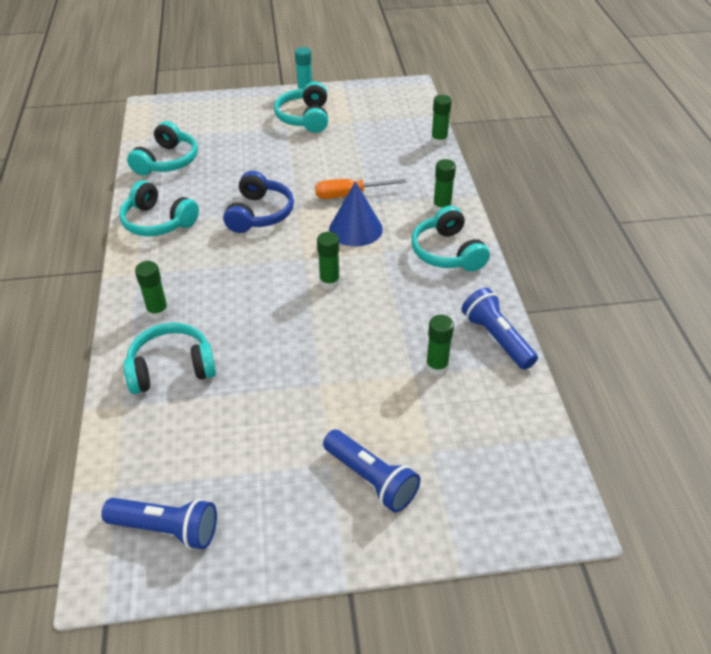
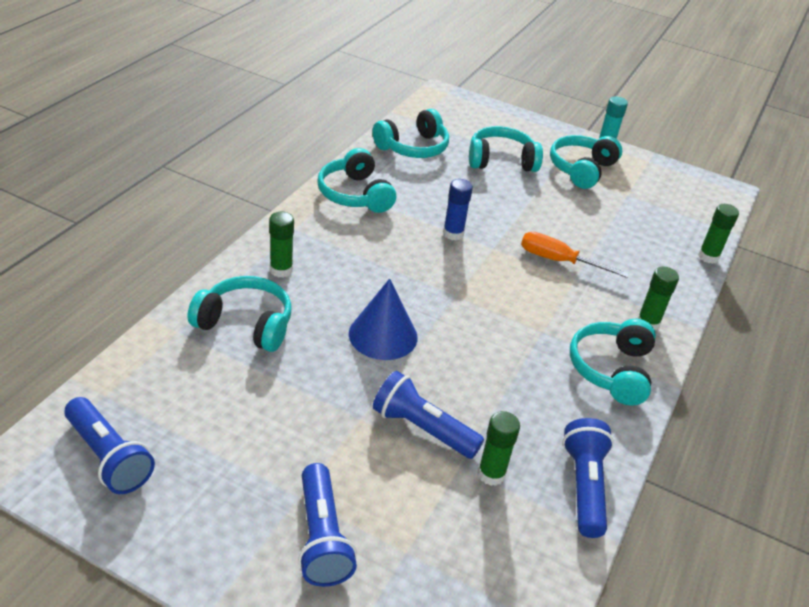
camera: 30 degrees right, 5 degrees down
(242, 139) = (501, 161): none -> turquoise headphones
(259, 214) = (453, 234): blue headphones -> blue glue stick
(329, 282) = (460, 331): green glue stick -> none
(355, 229) = (534, 296): blue cone -> blue cone (383, 335)
(367, 365) = (422, 429): none -> blue flashlight

